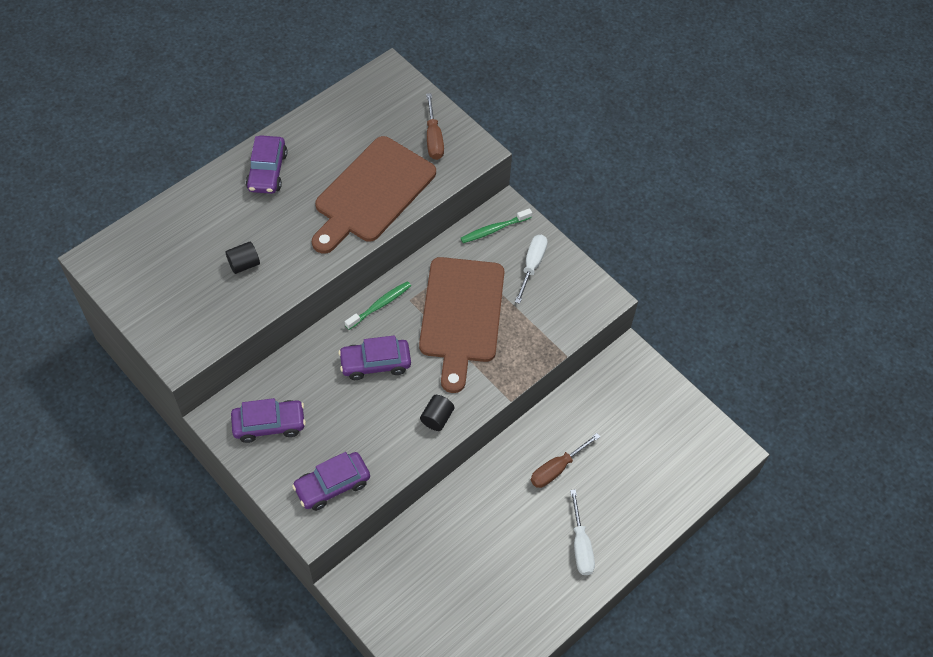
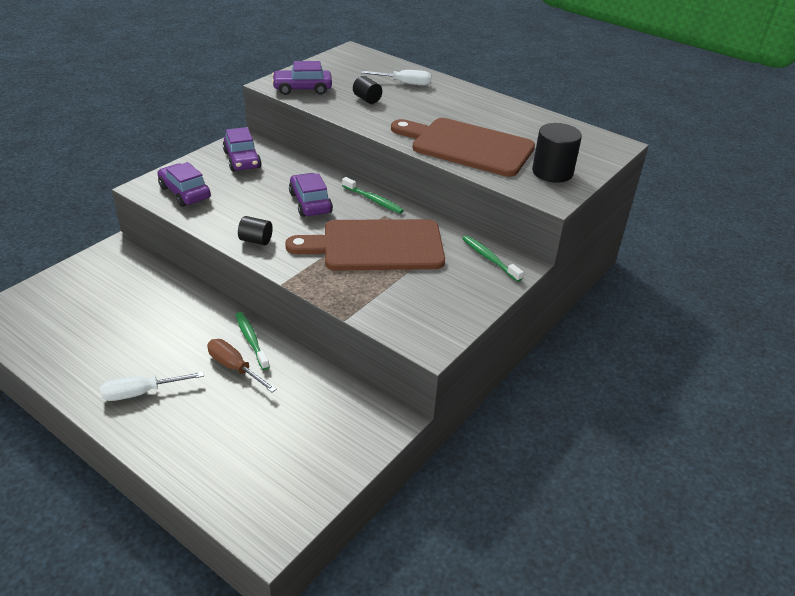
camera: 80 degrees right, 20 degrees down
(267, 171) = (465, 100): purple car -> purple car (302, 89)
(433, 138) = (552, 172): brown screwdriver -> black cylinder
(522, 453) = (251, 340): none -> green toothbrush
(532, 266) = (454, 287): white screwdriver -> white screwdriver (404, 83)

